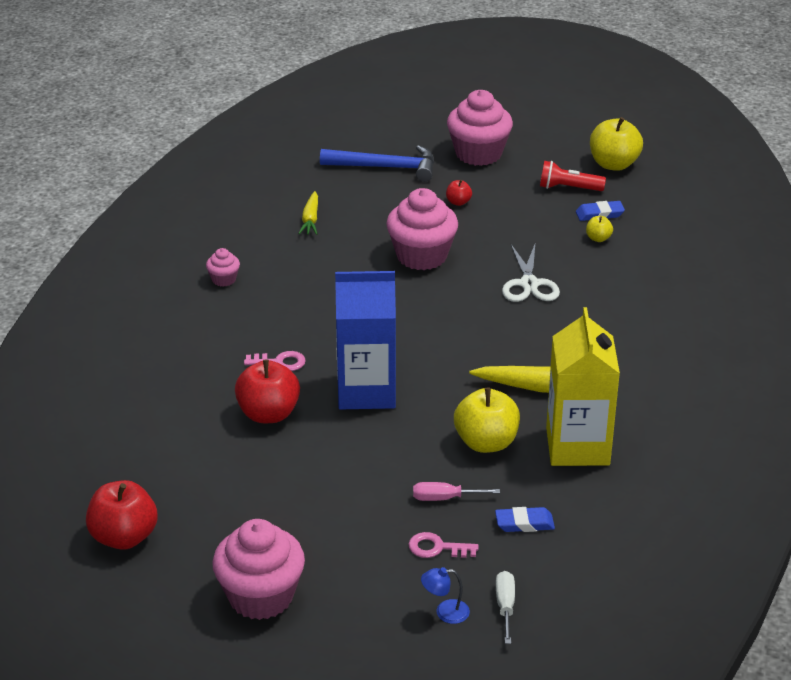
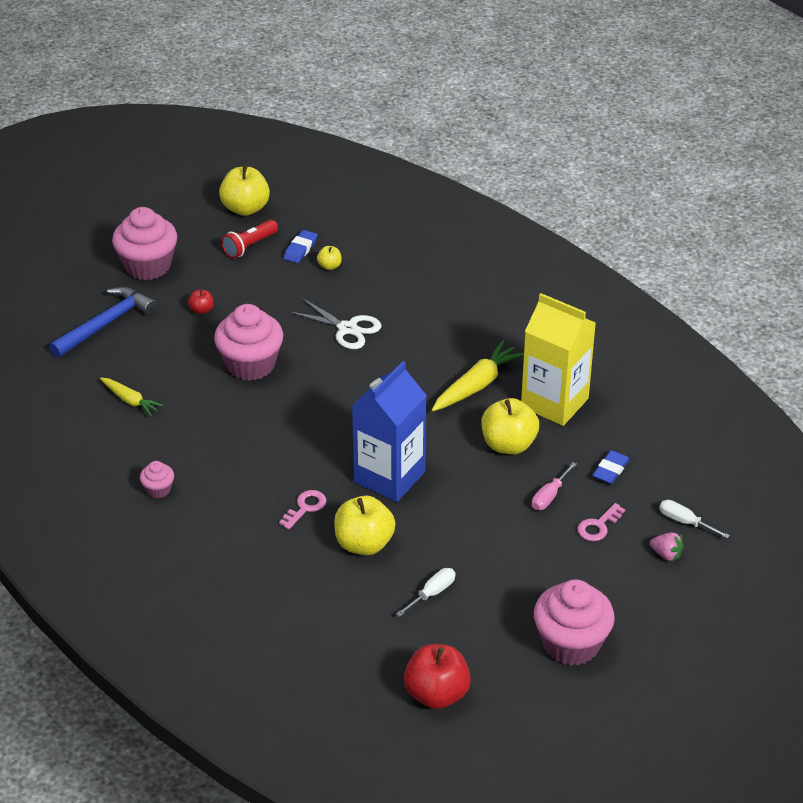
camera: 55 degrees left, 5 degrees up
(245, 480) = (432, 593): none -> white screwdriver
(268, 414) = (364, 544): red apple -> yellow apple
(445, 612) = (666, 554): blue lamp -> pink strawberry

